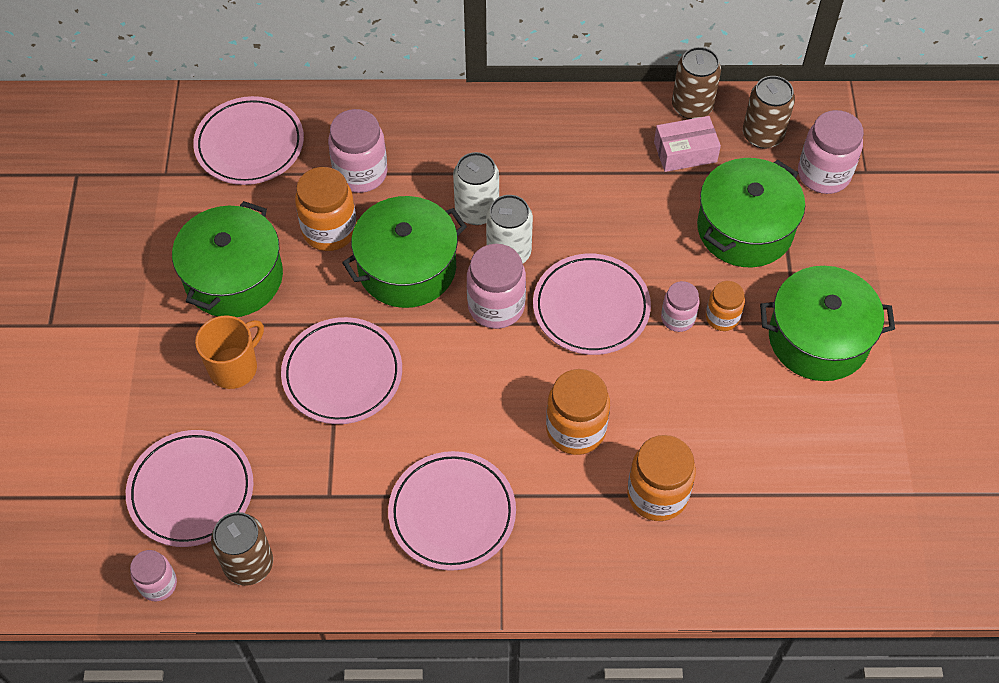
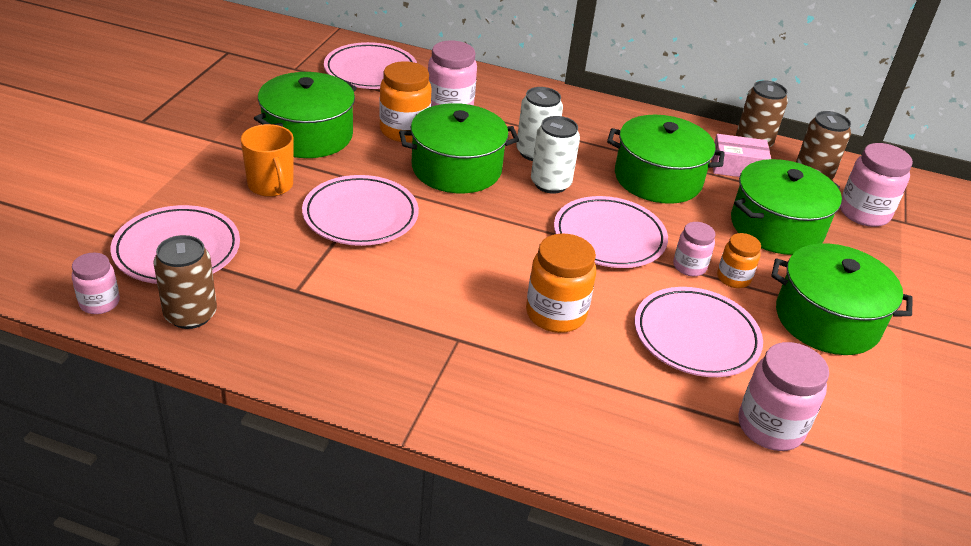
camera: 15 degrees right, 20 degrees down
(234, 367) = (271, 185): orange mug -> orange mug turned 90 degrees clockwise
(452, 513) = (404, 337): pink plate -> pink plate (696, 336)
(496, 306) = (522, 212): pink jar -> pink jar (770, 427)
(612, 202) = (658, 179): none -> green pot
(657, 494) = (617, 387): orange jar -> none

